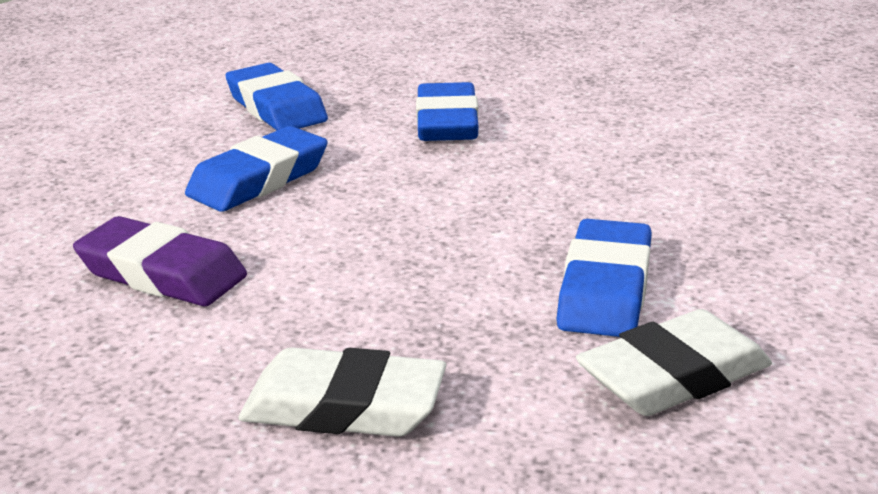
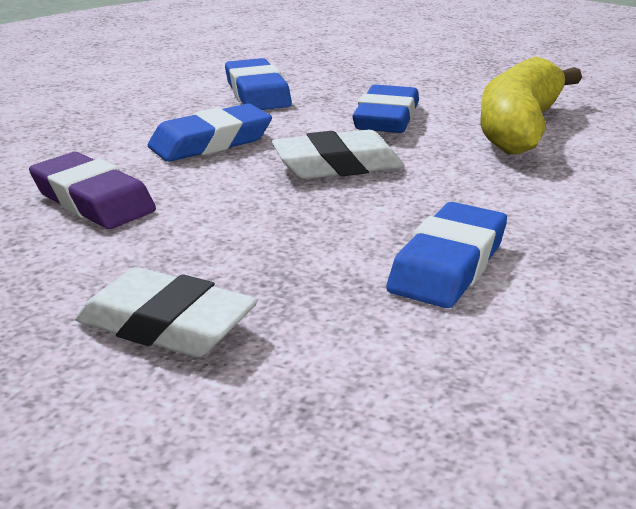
camera: 15 degrees right, 0 degrees up
(599, 117) = (519, 128): none -> yellow banana
(674, 376) = (471, 348): white eraser -> white eraser (337, 165)

